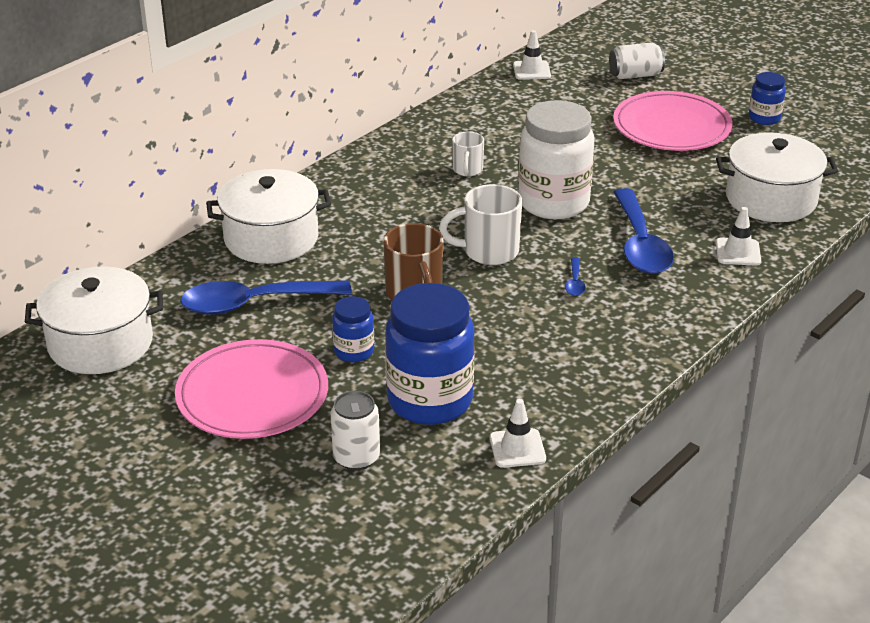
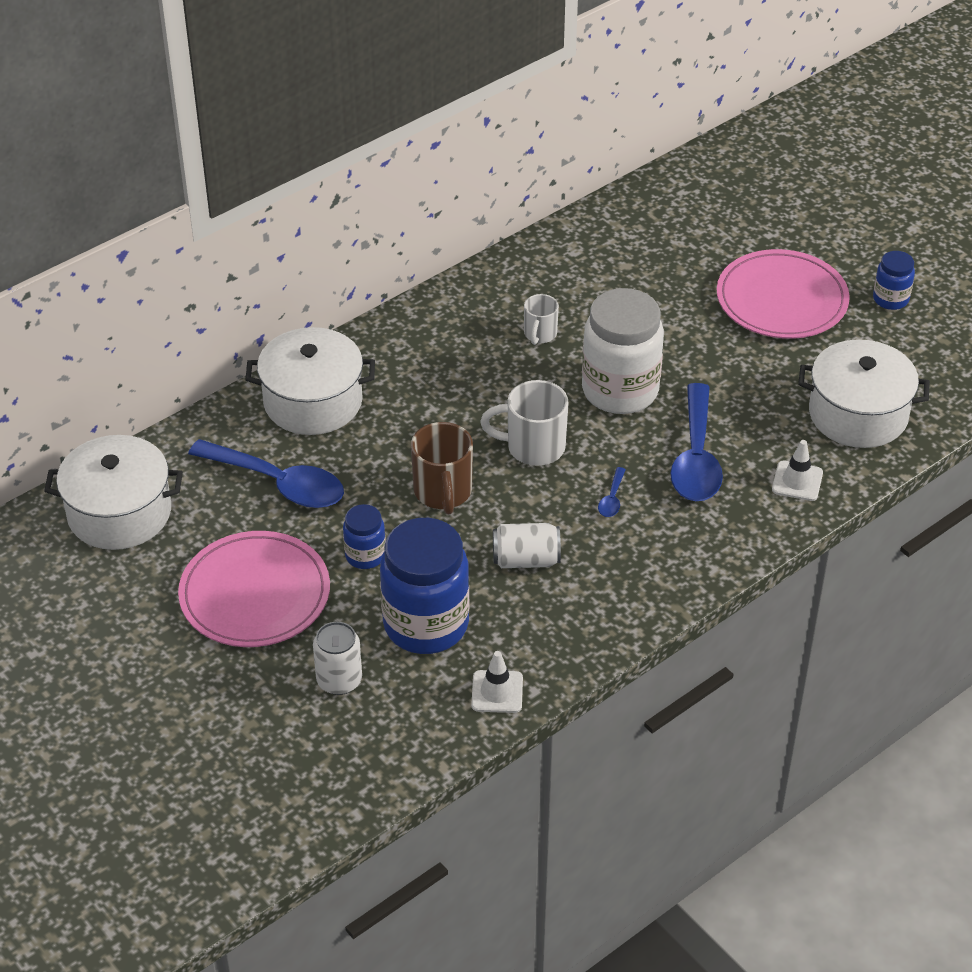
camera: 10 degrees right, 10 degrees up
(254, 303) = (278, 483): blue spoon -> blue spoon turned 150 degrees counterclockwise
(531, 70) = (649, 199): white traffic cone -> none
(635, 75) = (764, 219): white can -> white can (526, 560)

